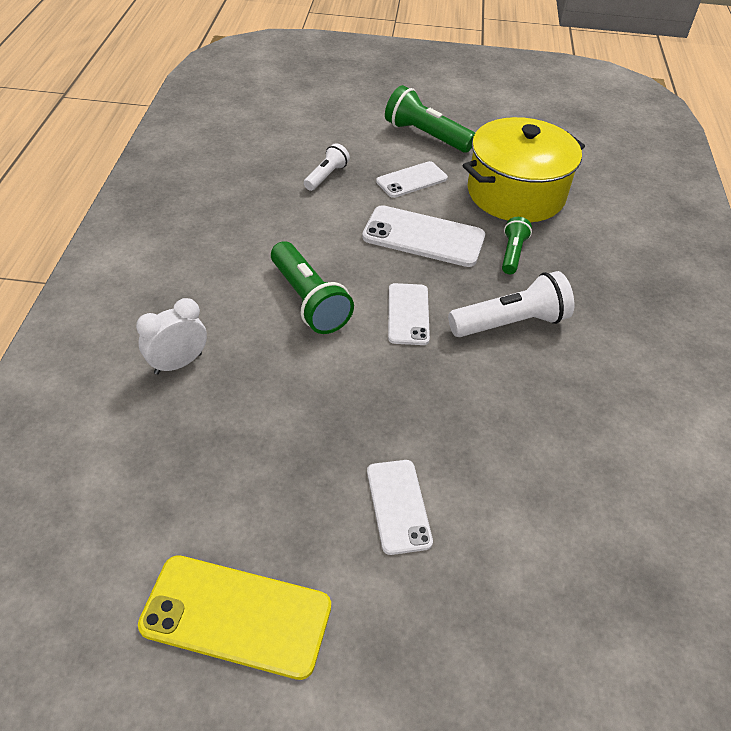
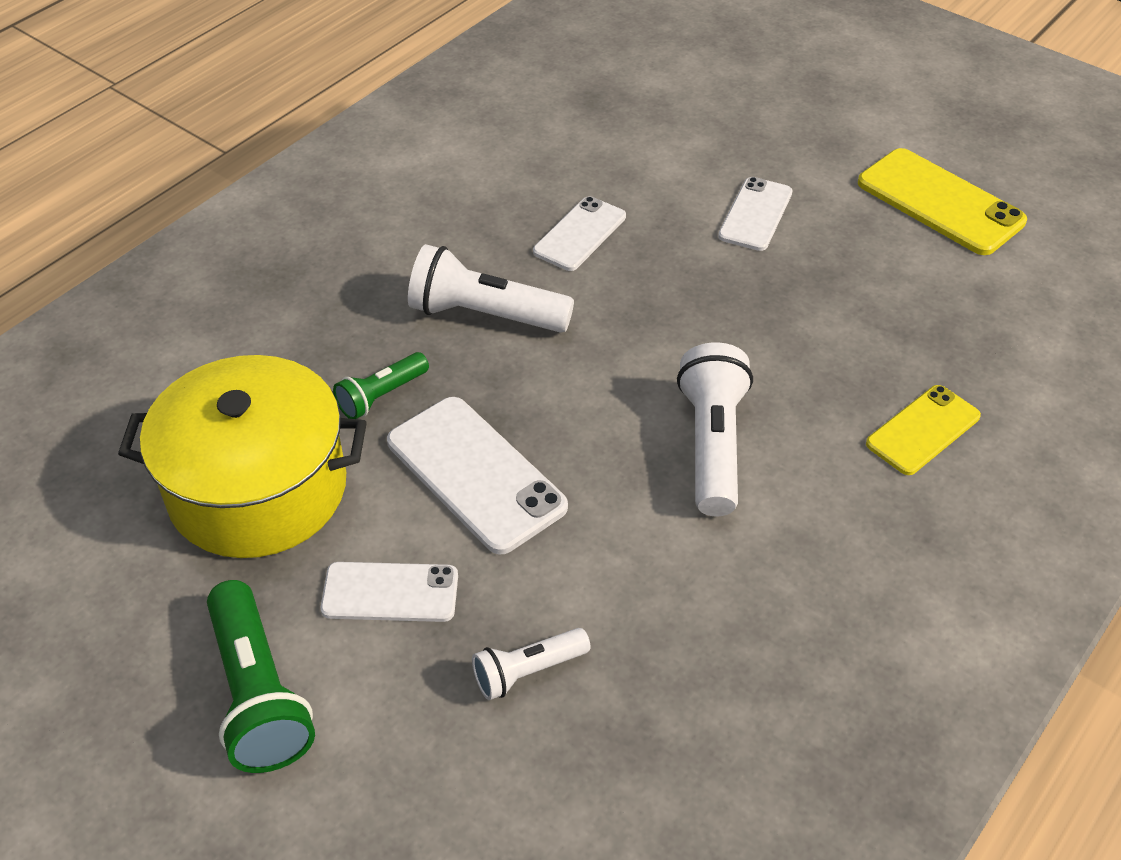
camera: 145 degrees left, 0 degrees up
(178, 363) = (923, 430): white clock -> yellow phone
(309, 300) = (712, 445): green flashlight -> white flashlight
(408, 314) = (597, 374): white phone -> white phone (579, 234)

